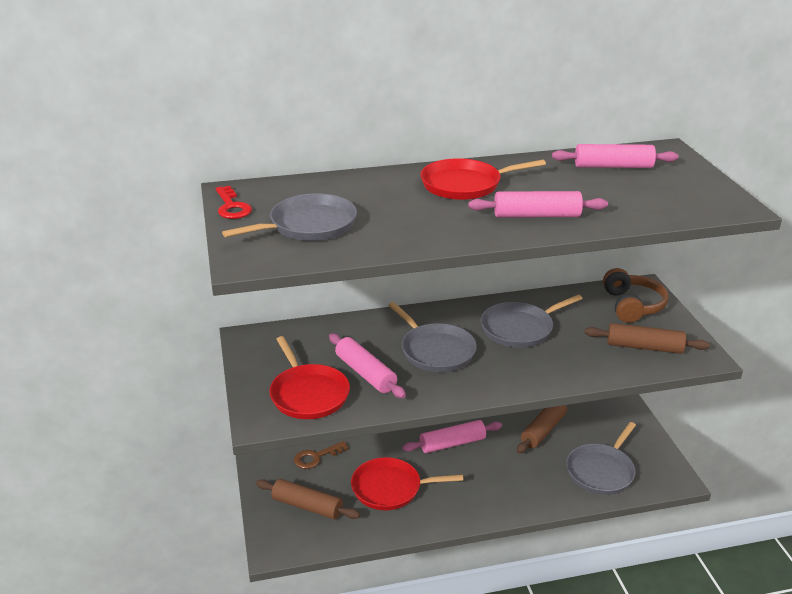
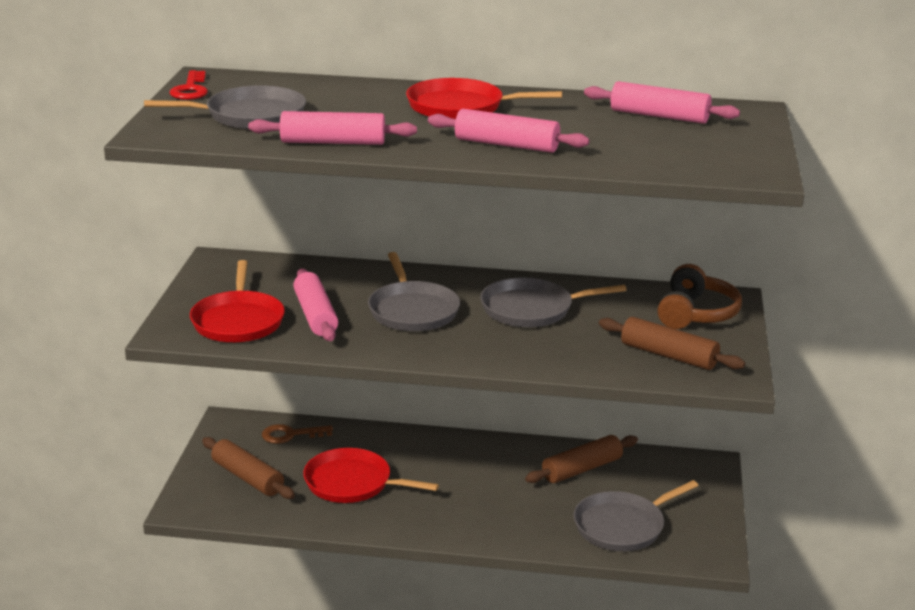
camera: 20 degrees right, 5 degrees down
(452, 443) = (458, 457): pink rolling pin -> pink rolling pin (333, 142)

